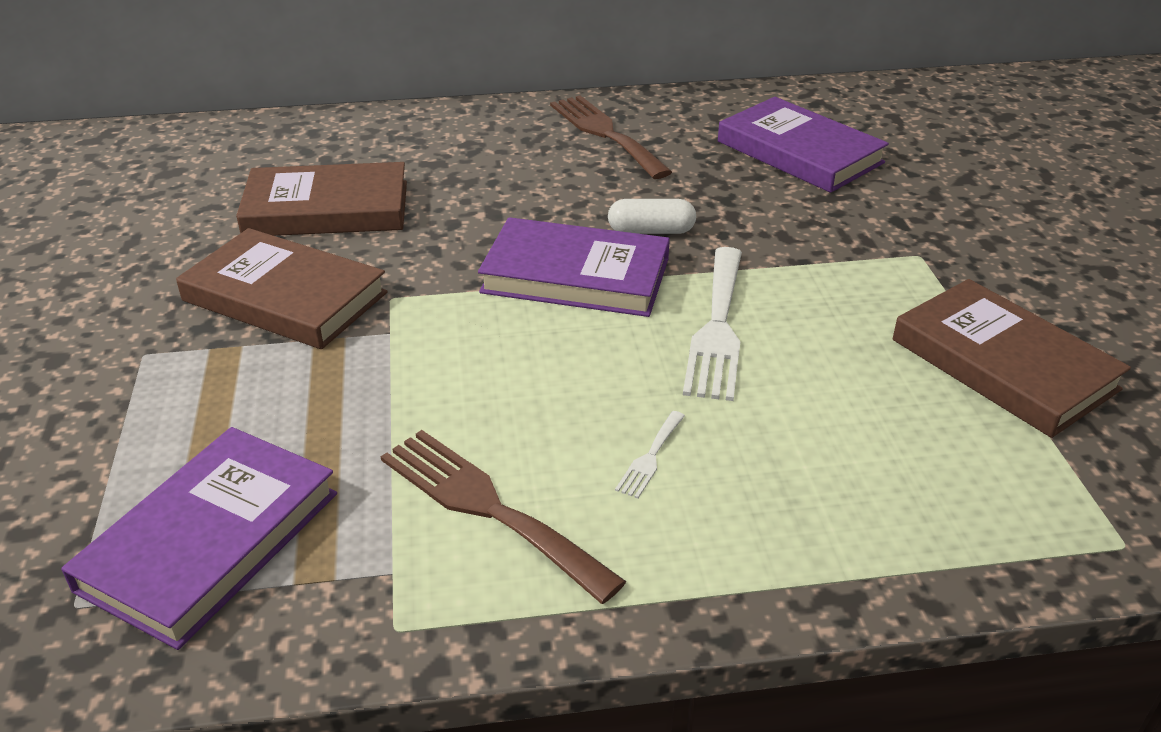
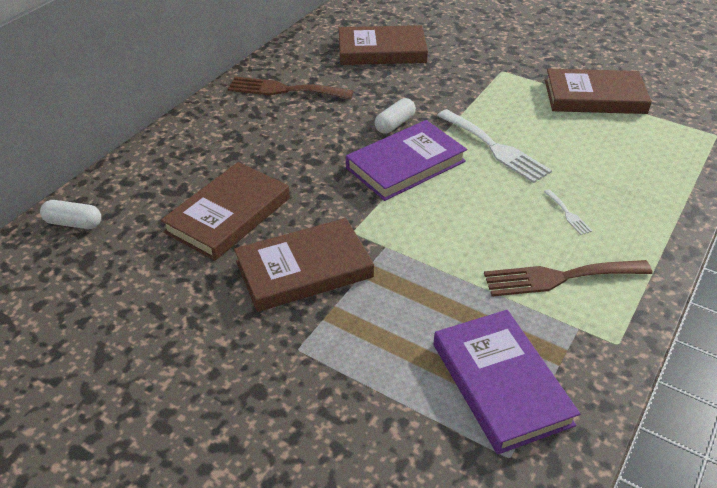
camera: 50 degrees left, 5 degrees up
(218, 139) = (73, 223): none -> white capsule
(799, 152) = (382, 50): purple book -> brown book

